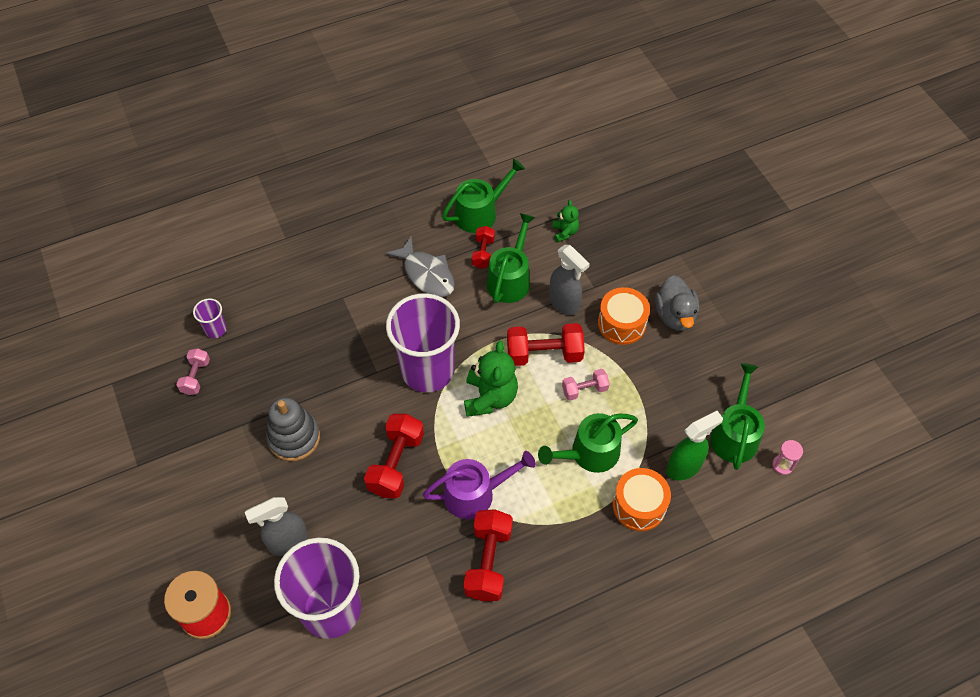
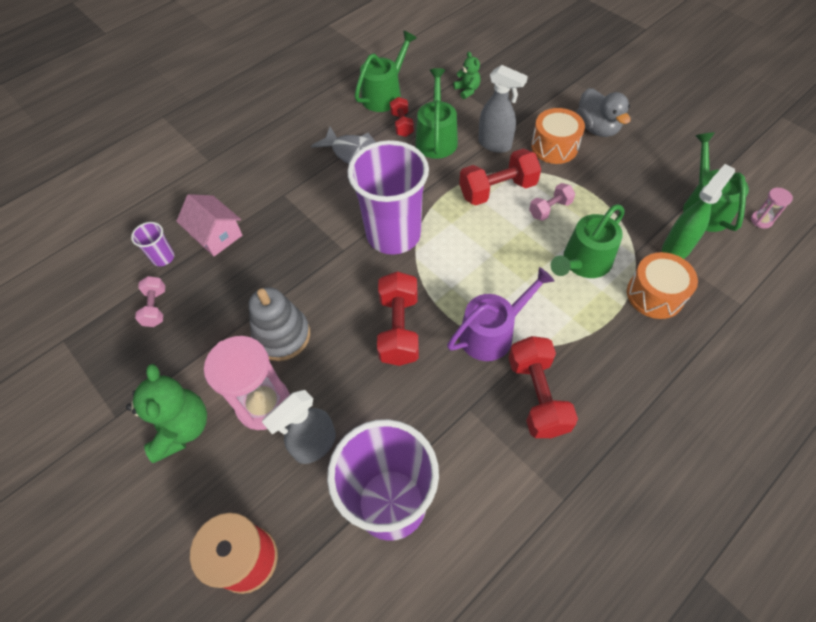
camera: 15 degrees left, 0 degrees up
(258, 494) = (263, 404): none -> pink hourglass
(268, 321) = (216, 235): none -> pink house
(490, 397) = (464, 241): green teddy bear -> green teddy bear (182, 428)

